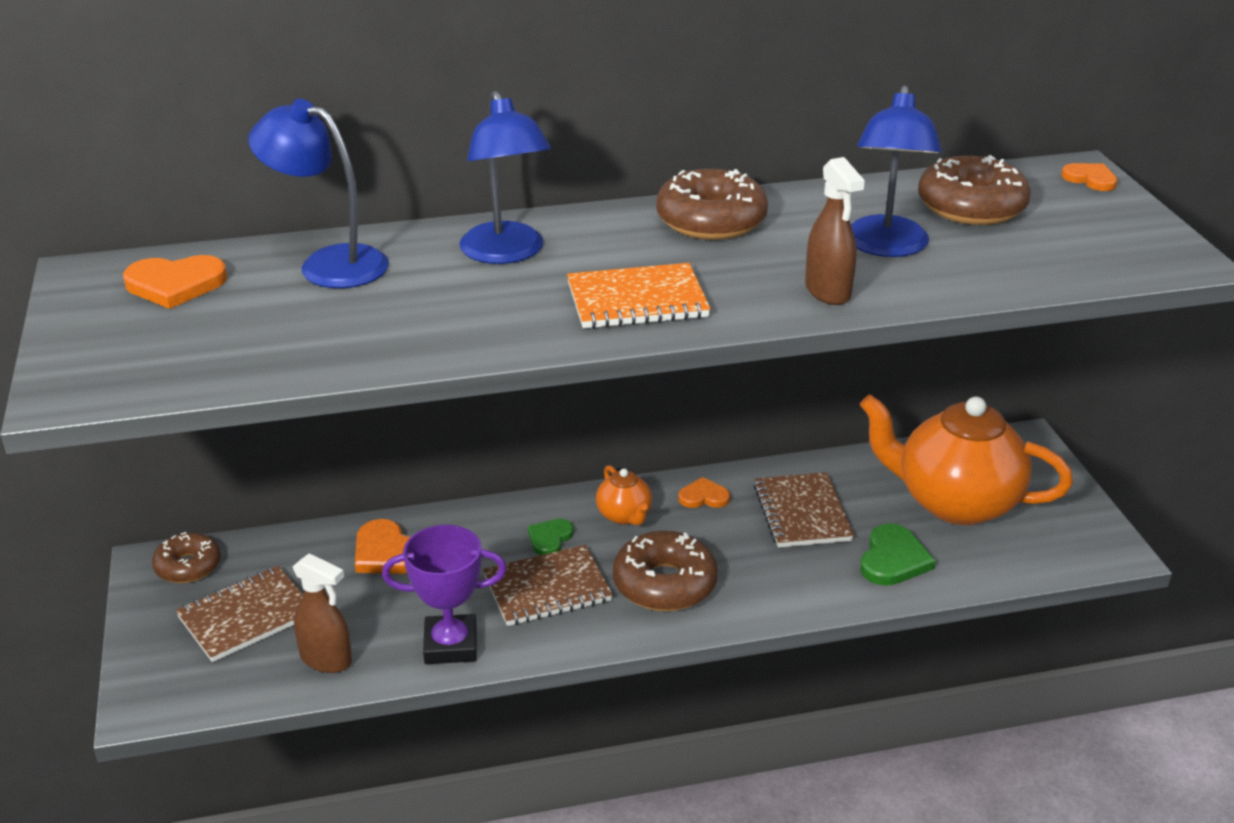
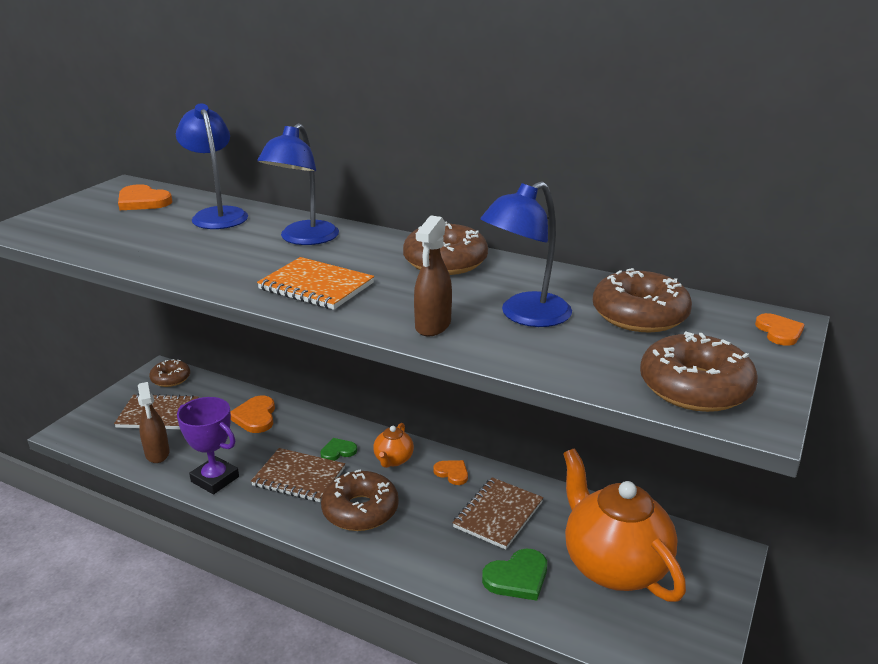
camera: 40 degrees right, 5 degrees down
(1113, 254) = (695, 387): none -> brown donut

